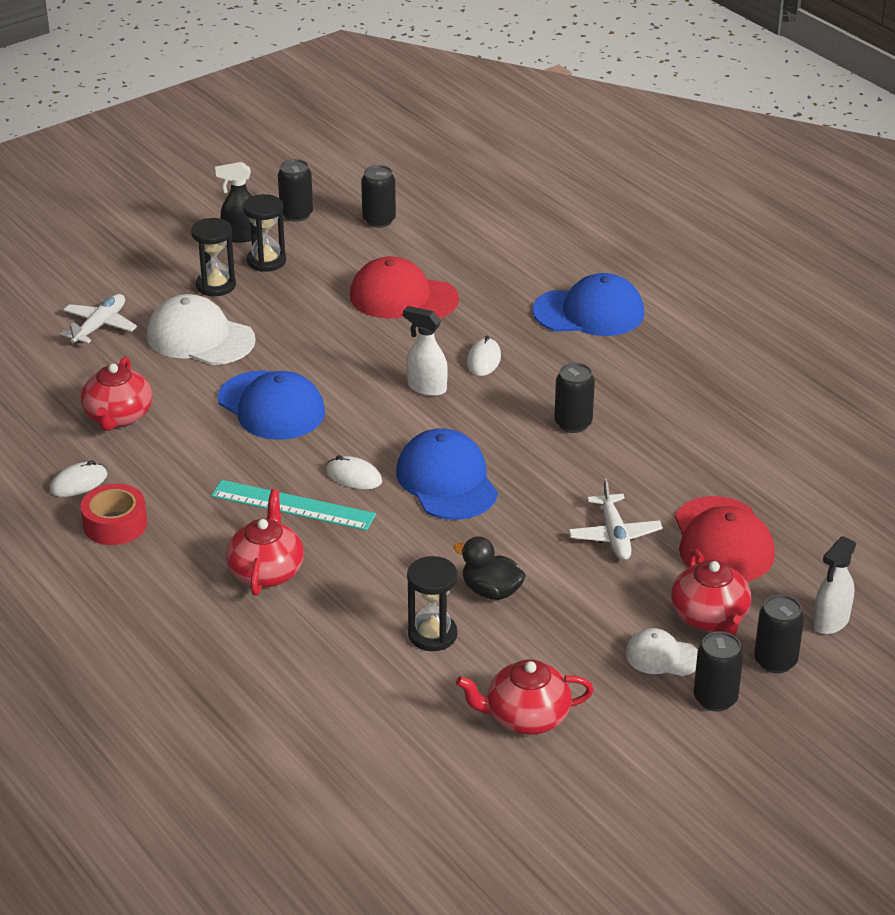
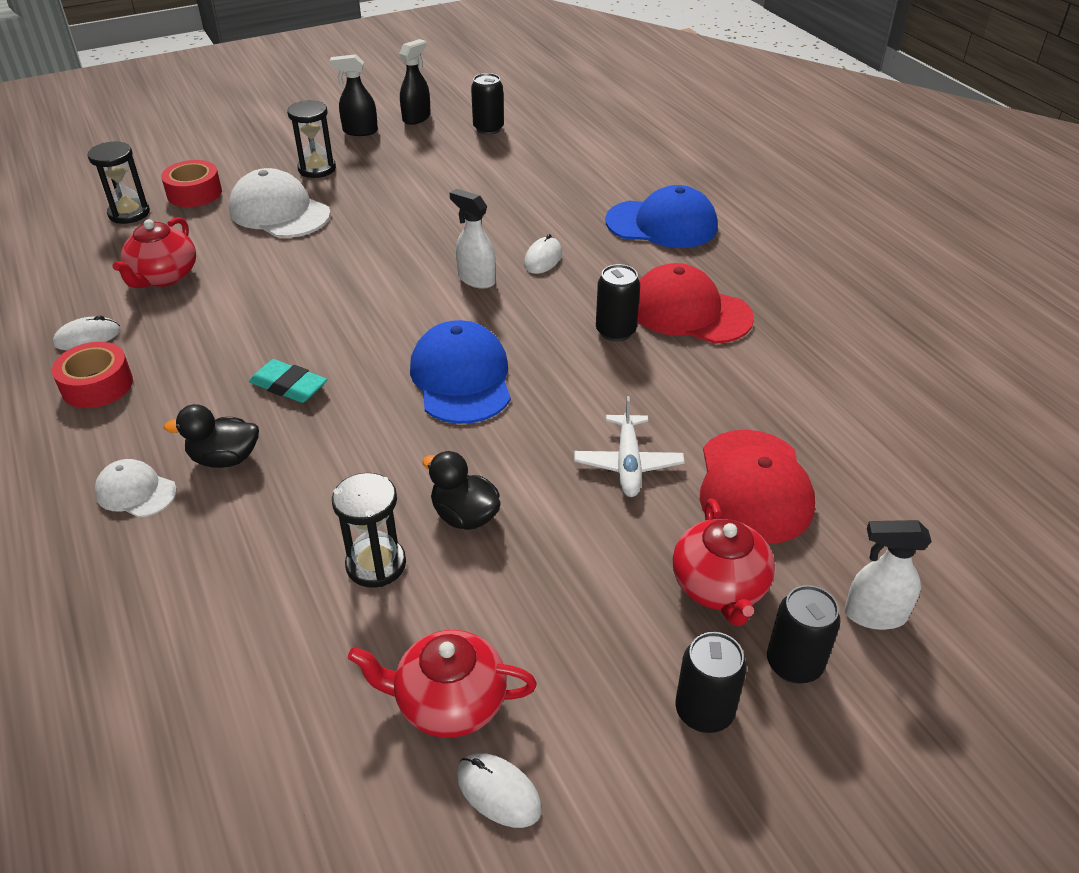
camera: 10 degrees right, 5 degrees up
(100, 326) = (194, 193): white plane -> red tape
(266, 261) = (372, 153): black hourglass -> black hourglass (129, 213)
(266, 571) = (225, 458): red teapot -> black duck
(271, 406) = (315, 282): blue cap -> none
(293, 505) = (289, 386): turquoise ruler -> turquoise eraser
(296, 214) = (417, 118): black can -> black spray bottle
(354, 476) = (365, 362): white mouse -> white mouse (498, 792)
(403, 297) = (485, 194): red cap -> red cap (689, 312)
(662, 656) = (648, 635): white cap -> white cap (136, 492)
(830, 622) = (874, 615): white spray bottle -> white spray bottle turned 45 degrees clockwise

